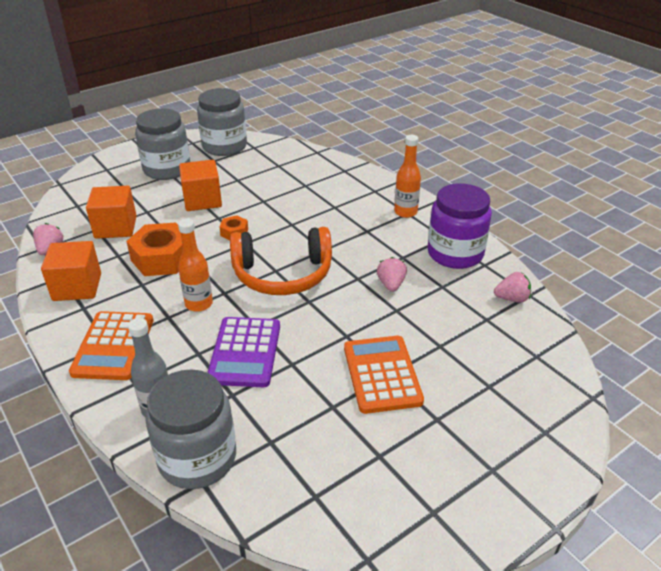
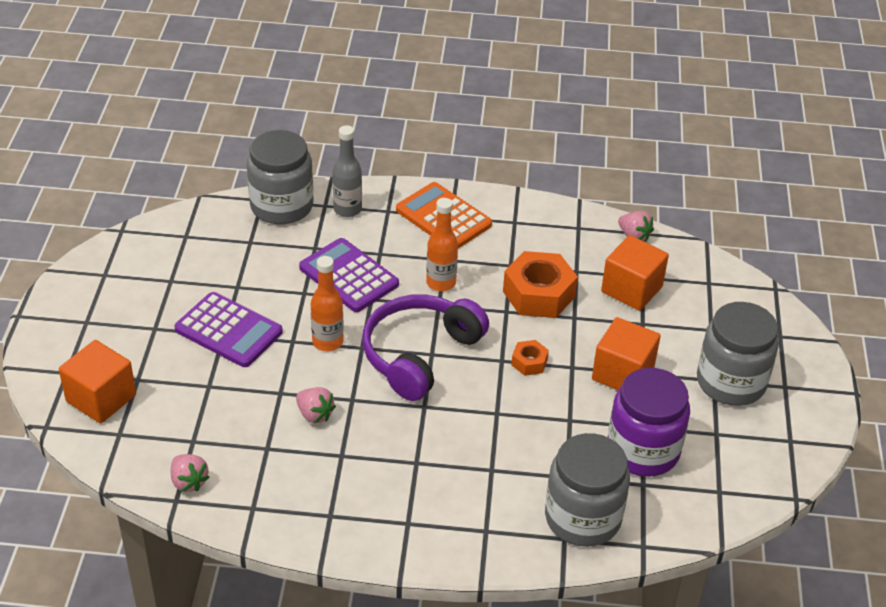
camera: 130 degrees right, 5 degrees up
(77, 287) = (550, 229): orange cube -> orange cube (101, 398)
(224, 146) = (748, 464): grey jar -> grey jar (582, 518)
(283, 274) = (419, 354): orange headphones -> purple headphones
(382, 374) = (229, 331): orange calculator -> purple calculator
(405, 212) = (411, 521): orange bottle -> orange bottle (327, 342)
(455, 253) = (296, 500): purple jar -> purple jar (643, 450)
(512, 299) = (189, 482): pink strawberry -> pink strawberry turned 75 degrees counterclockwise

